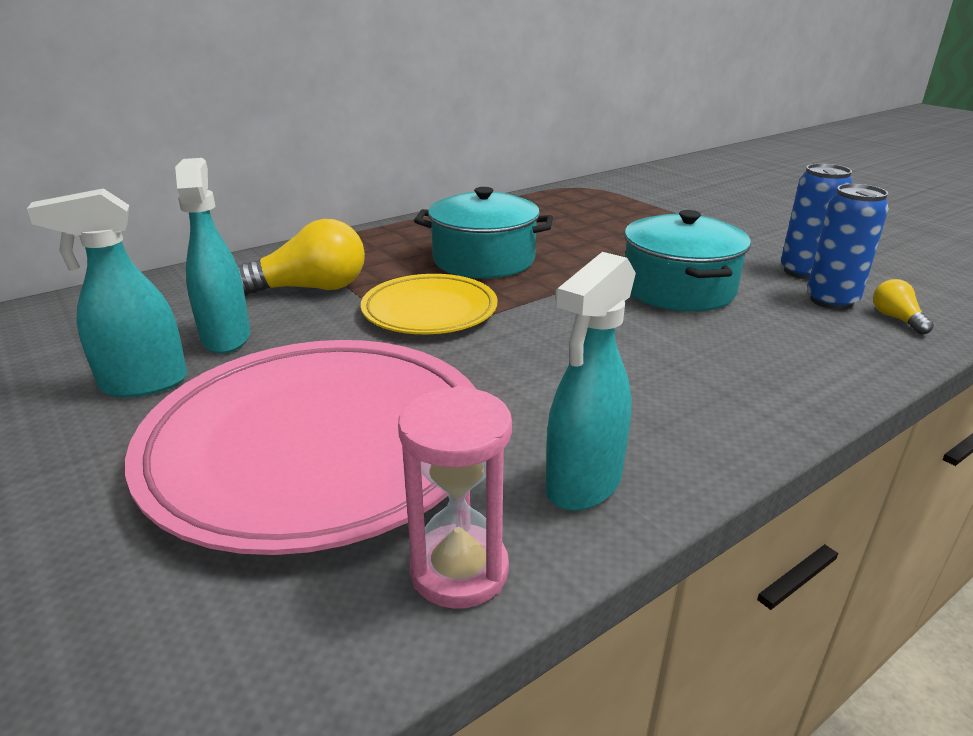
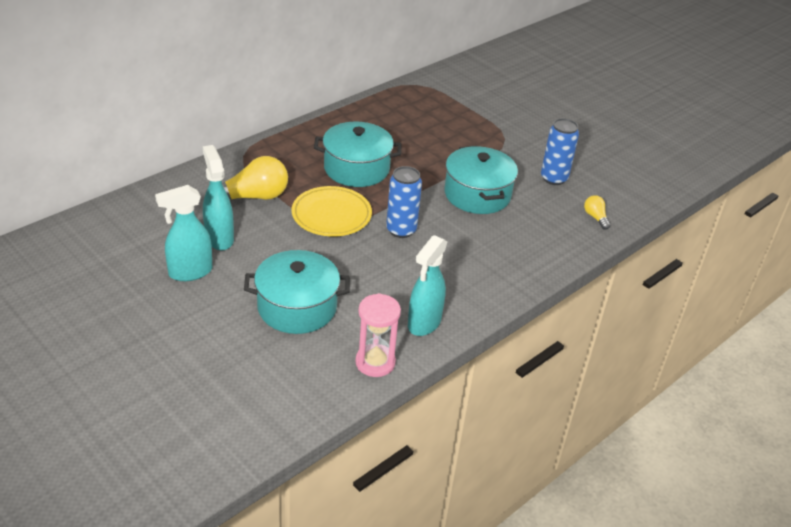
camera: 10 degrees left, 10 degrees up
(317, 446) = (297, 307): pink plate -> turquoise pot
(831, 301) = (564, 204): blue can -> blue can (401, 230)

